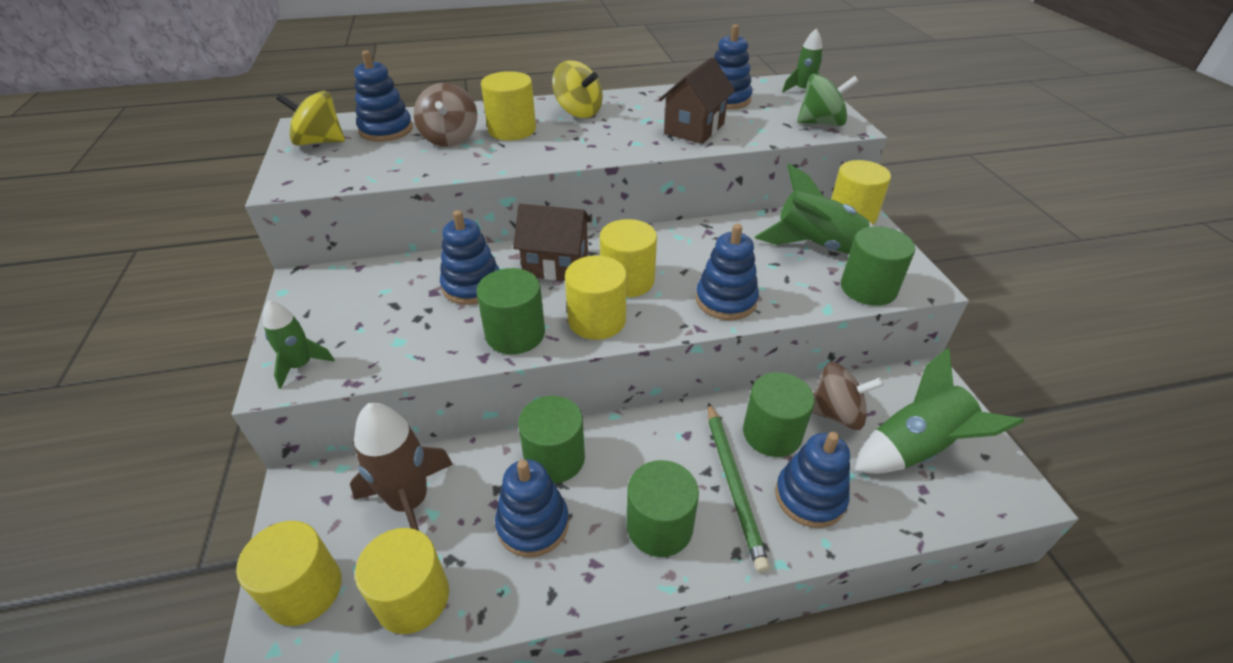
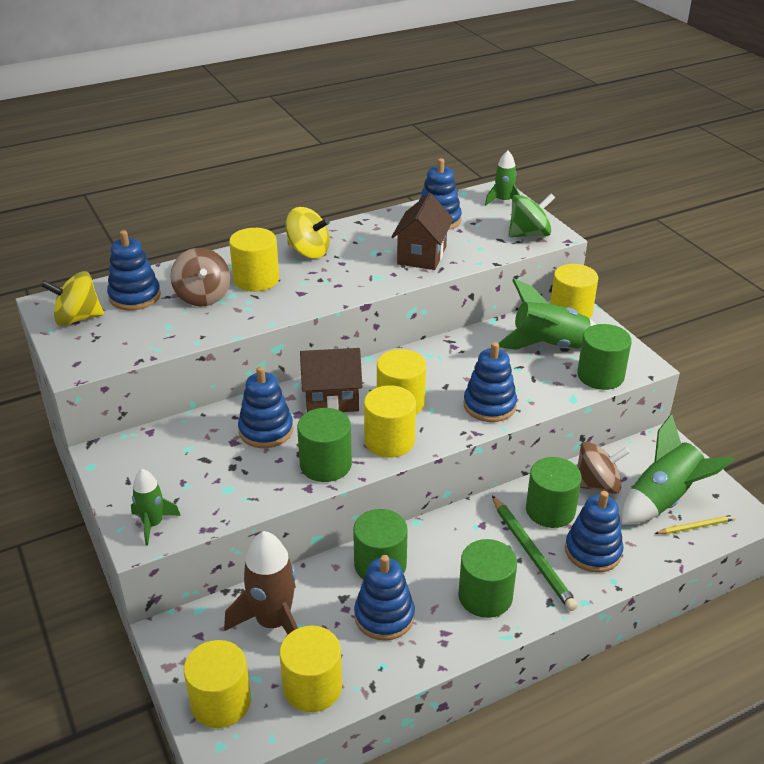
camera: 15 degrees left, 5 degrees down
(951, 492) = (696, 526): none -> yellow pencil

